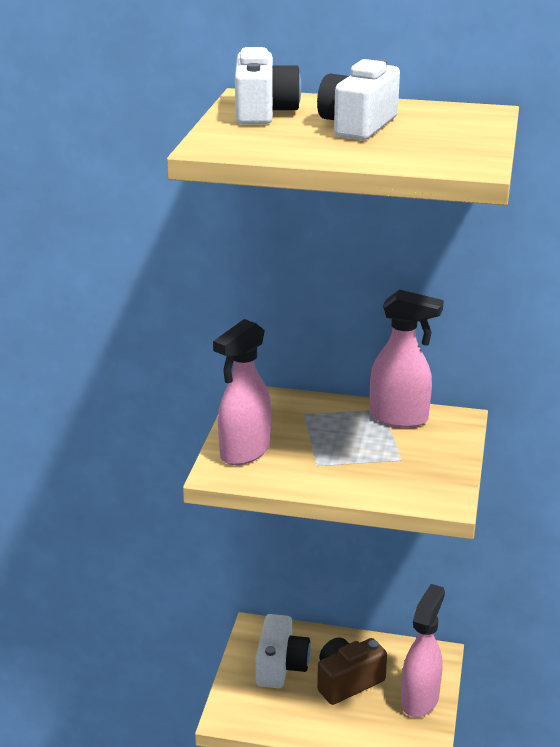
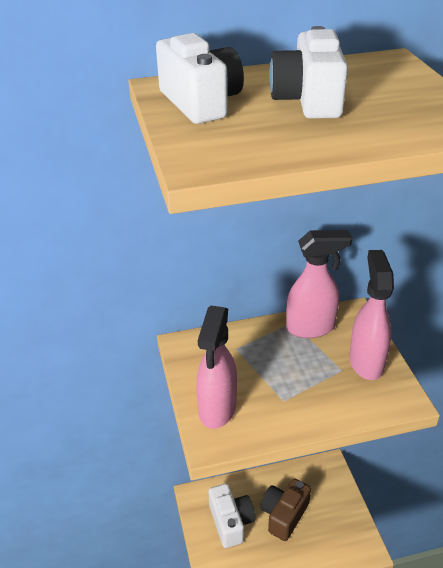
camera: 25 degrees left, 10 degrees up
(420, 699) = (340, 508): pink spray bottle -> pink spray bottle (366, 362)

